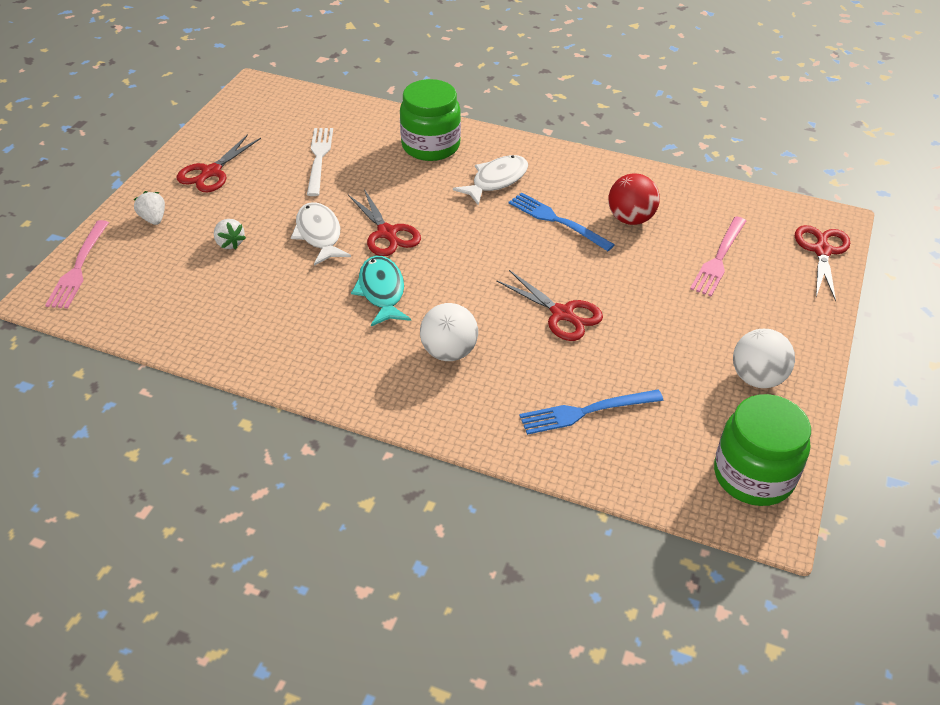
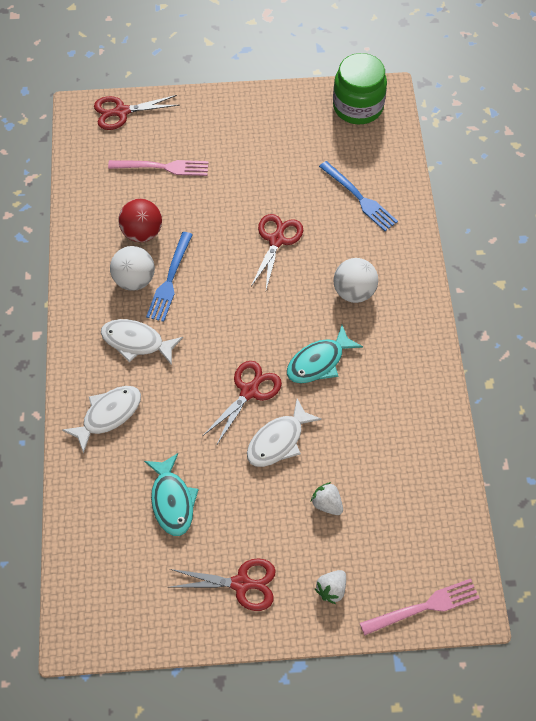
camera: 115 degrees left, 15 degrees up
(230, 243) = (327, 504): white strawberry -> white strawberry turned 75 degrees counterclockwise
(319, 158) = (172, 501): white fork -> turquoise fish
(430, 146) = (108, 415): green jar -> white fish
(757, 378) = (276, 121): white ball -> white ball (134, 280)

